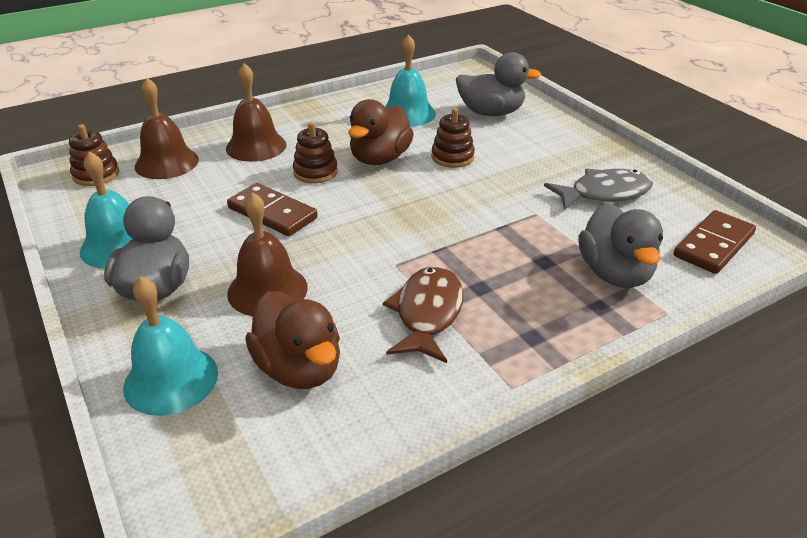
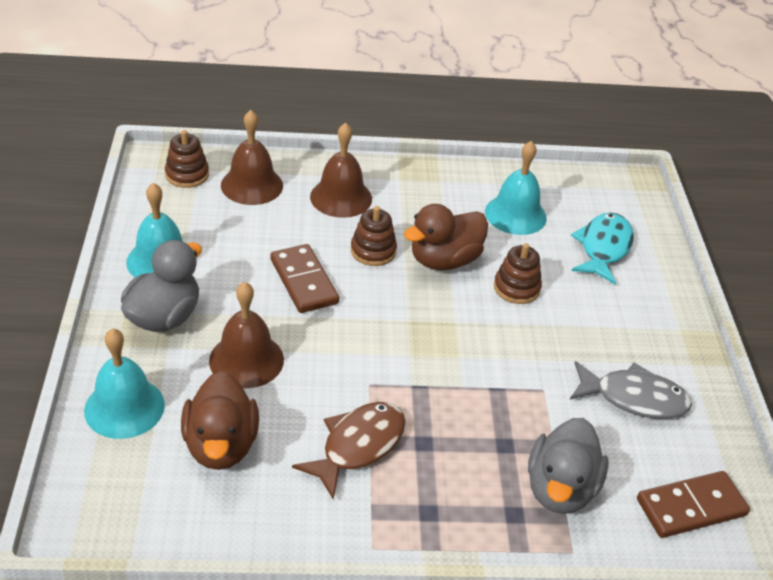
camera: 25 degrees right, 5 degrees up
(491, 113) = (603, 248): grey duck -> turquoise fish

